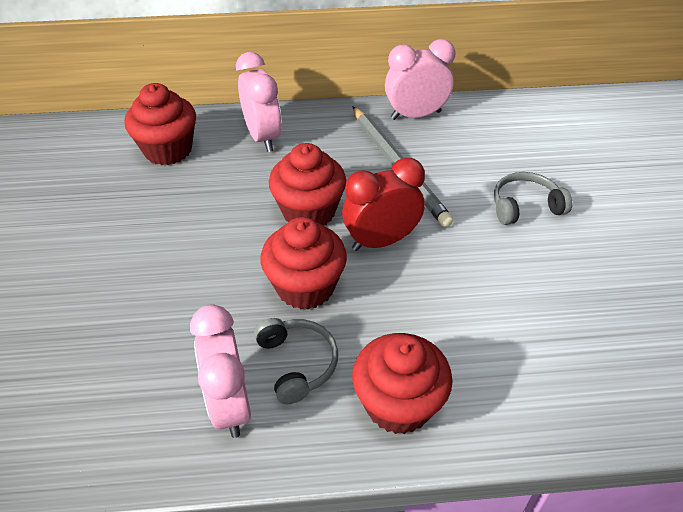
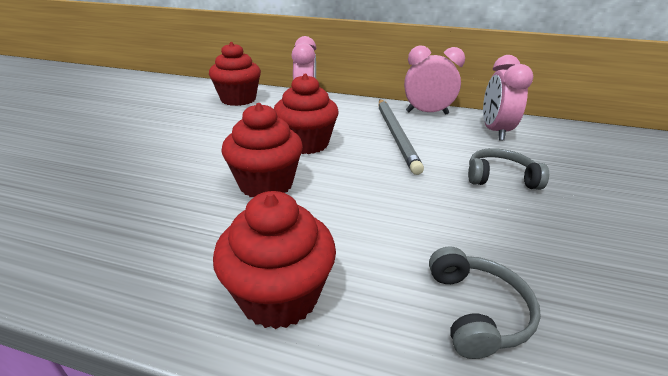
camera: 20 degrees right, 15 degrees down
(229, 404) = (127, 246): pink clock -> pink clock (494, 131)
(297, 363) = (212, 233): grey headphones -> grey headphones (476, 311)
(381, 241) = (352, 171): red clock -> none

